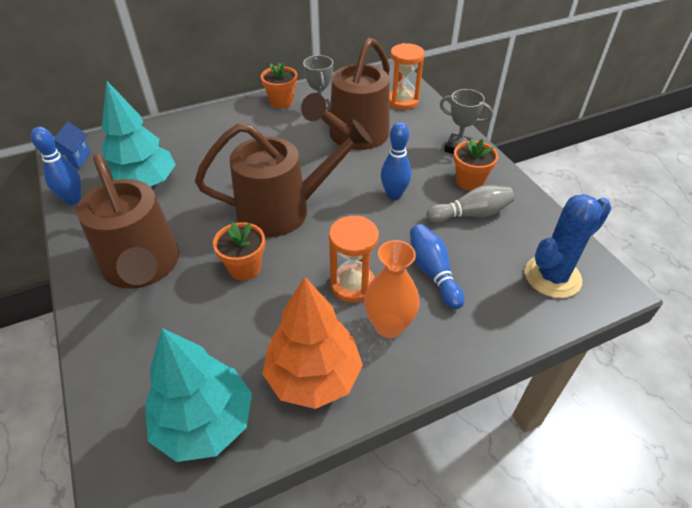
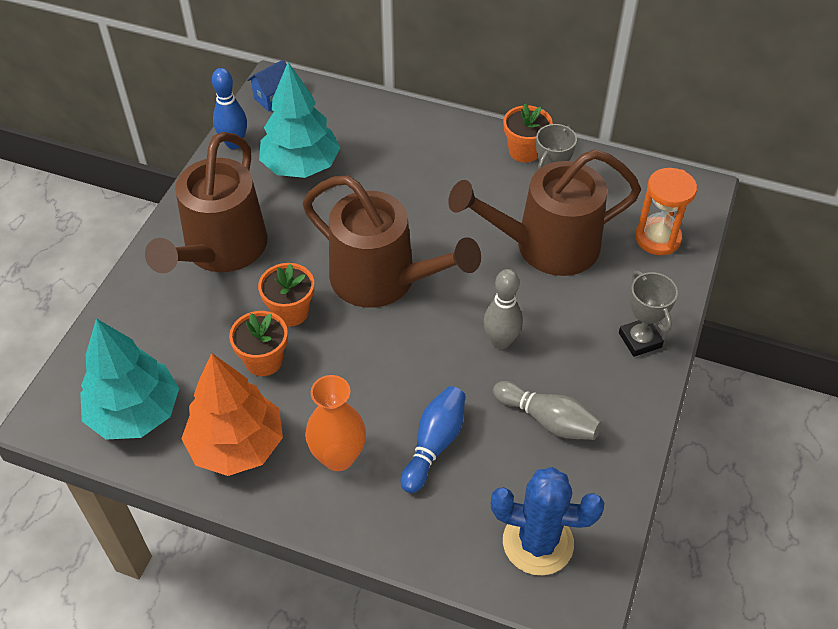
camera: 45 degrees right, 5 degrees up
(353, 285) = (354, 398): orange hourglass -> none
(394, 195) = (500, 341): blue bowling pin -> grey bowling pin
(469, 181) = (597, 386): orange flower pot -> orange flower pot (264, 360)

